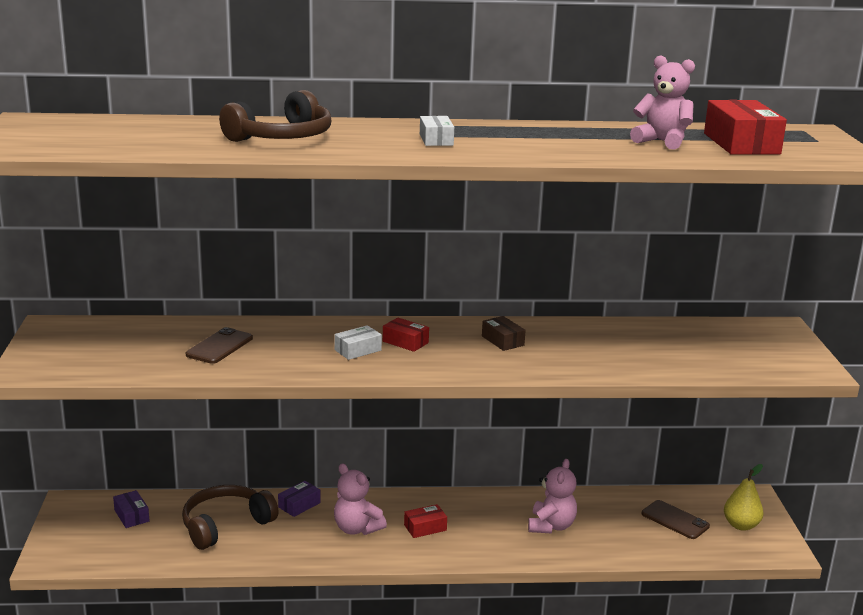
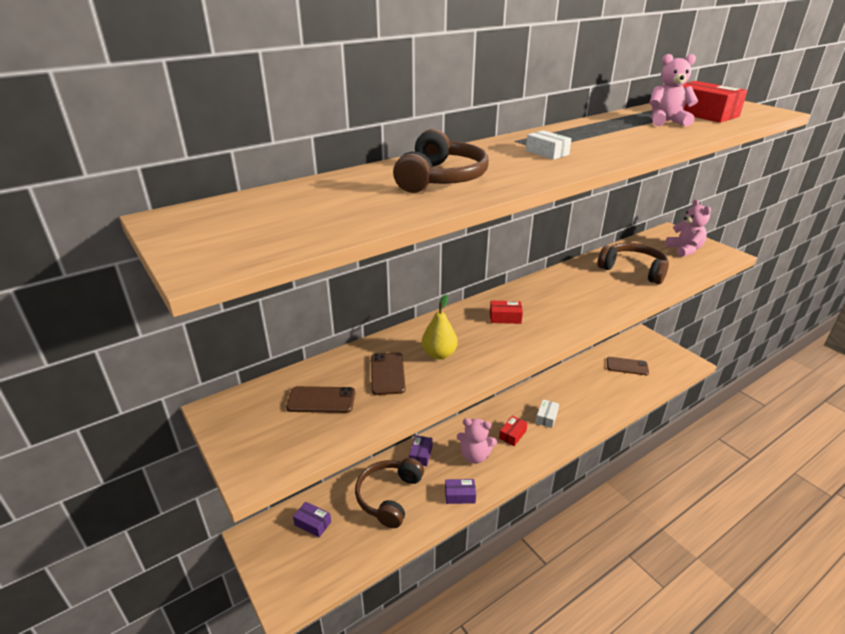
camera: 30 degrees left, 10 degrees up
(137, 345) = (321, 400): none -> brown phone
(298, 553) = (460, 495): none -> purple box
(358, 350) = (485, 337): white box -> white box (546, 417)
(502, 341) = (558, 294): brown box -> none
(551, 526) = (575, 399): pink teddy bear -> pink teddy bear (684, 250)
(643, 347) = (633, 270): none -> brown headphones
(741, 525) = (658, 355): yellow pear -> yellow pear (439, 354)

